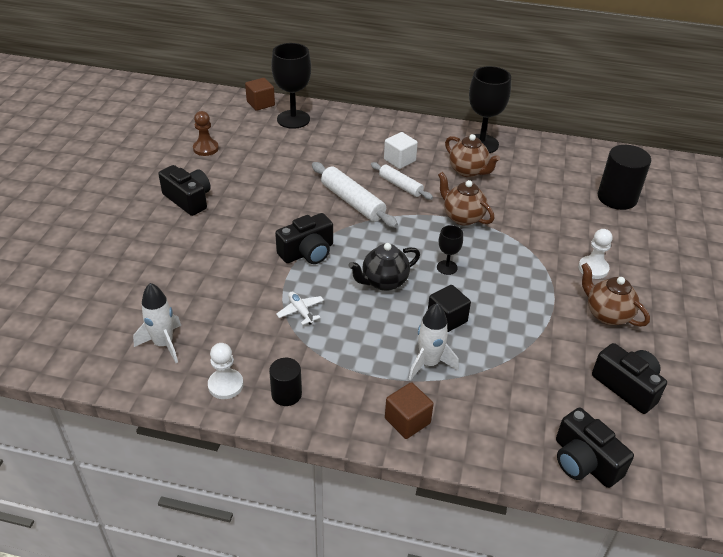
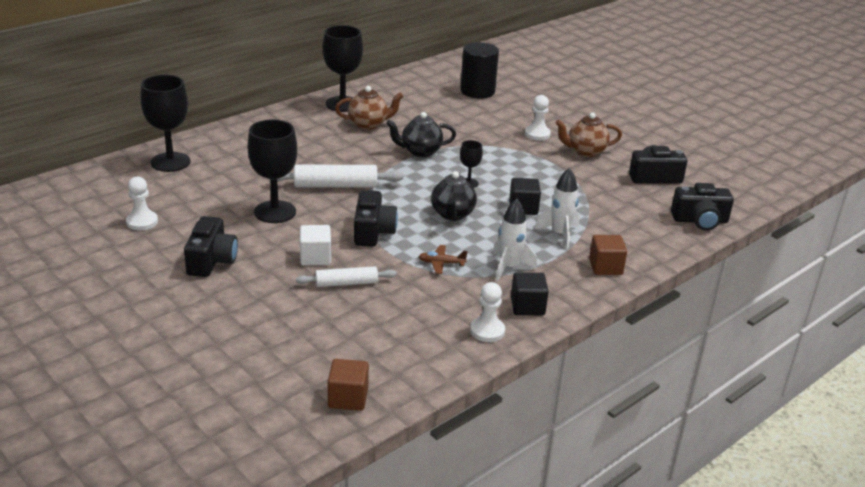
camera: 55 degrees left, 10 degrees down
(163, 344) = (402, 345): white rocket -> white rocket (509, 267)
(188, 199) = (211, 260): black camera -> black camera turned 105 degrees clockwise
(206, 148) = (142, 222): brown pawn -> white pawn
(260, 103) = (115, 167): brown cube -> brown cube (348, 398)
(281, 193) = (275, 212): none -> black goblet
(286, 394) = (527, 306): black cylinder -> black cube
(300, 311) = (441, 263): white plane -> brown plane
(399, 160) = (311, 143): white cube -> white cube (315, 257)
(400, 186) = (345, 157): white rolling pin -> white rolling pin (346, 283)
(462, 217) = (420, 152): brown teapot -> black teapot

